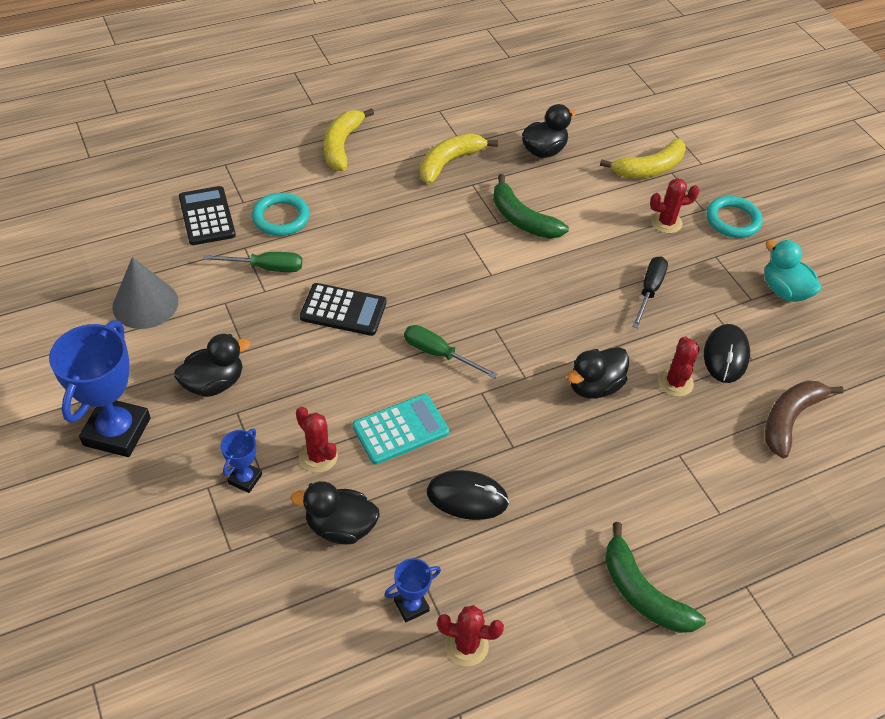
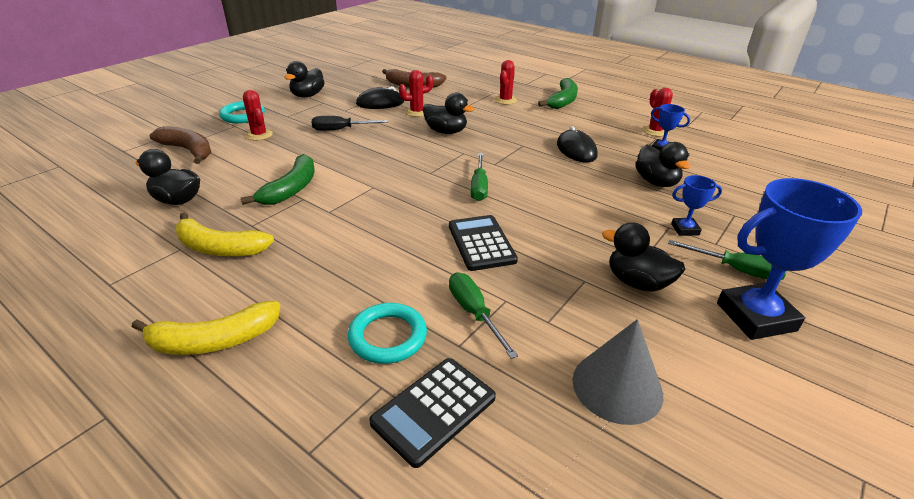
camera: 115 degrees left, 15 degrees down
(166, 469) = (736, 270): none -> green screwdriver
(318, 456) = (624, 206): red cactus -> red cactus (505, 100)
(400, 430) = (561, 183): turquoise calculator -> none
(649, 168) = (188, 150): yellow banana -> brown banana
(784, 291) = (307, 95): turquoise duck -> black duck

